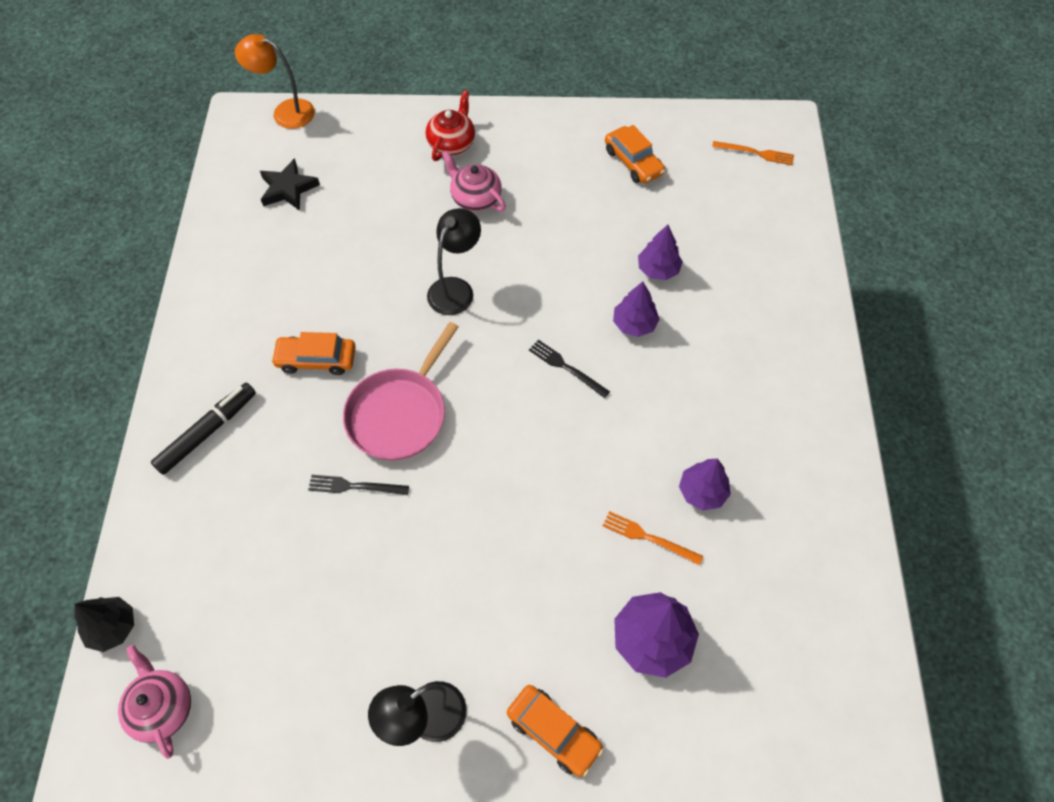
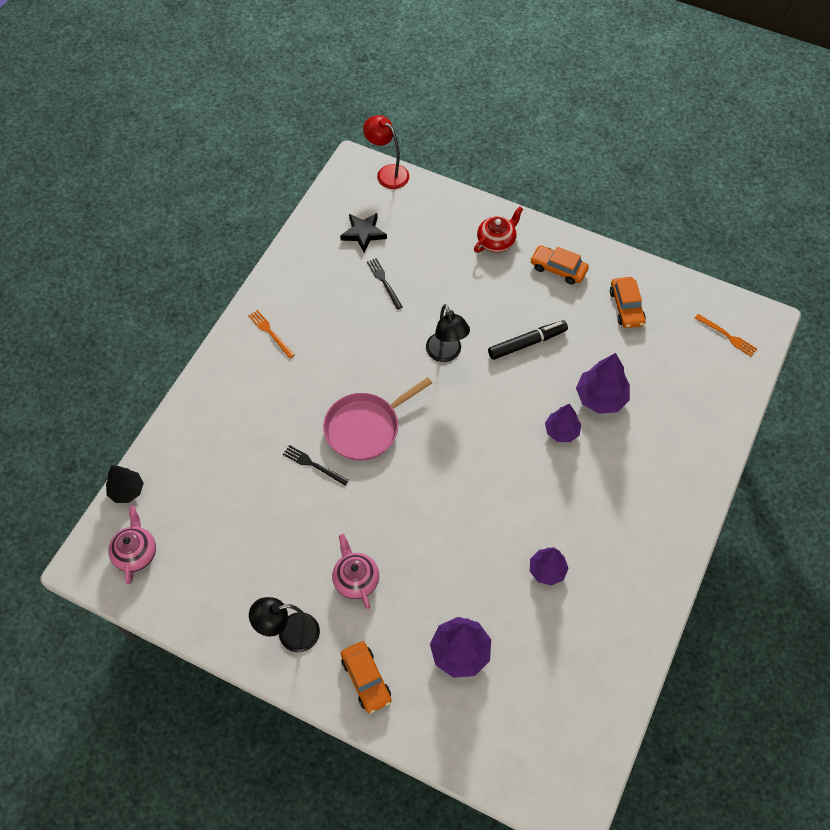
camera: 25 degrees right, 0 degrees up
(207, 432) = (236, 388): black marker -> black marker (527, 343)
(285, 112) = (387, 173): orange lamp -> red lamp
(316, 359) = (327, 367): orange car -> orange car (558, 269)
(456, 288) = (446, 354): black lamp -> black lamp turned 105 degrees clockwise
(475, 198) = (493, 290): pink teapot -> pink teapot (355, 579)
(566, 367) = (496, 443): black fork -> black fork (384, 282)
(648, 537) = (493, 584): orange fork -> orange fork (270, 333)
(658, 269) = (601, 397): purple tree -> purple tree, size x1.51

